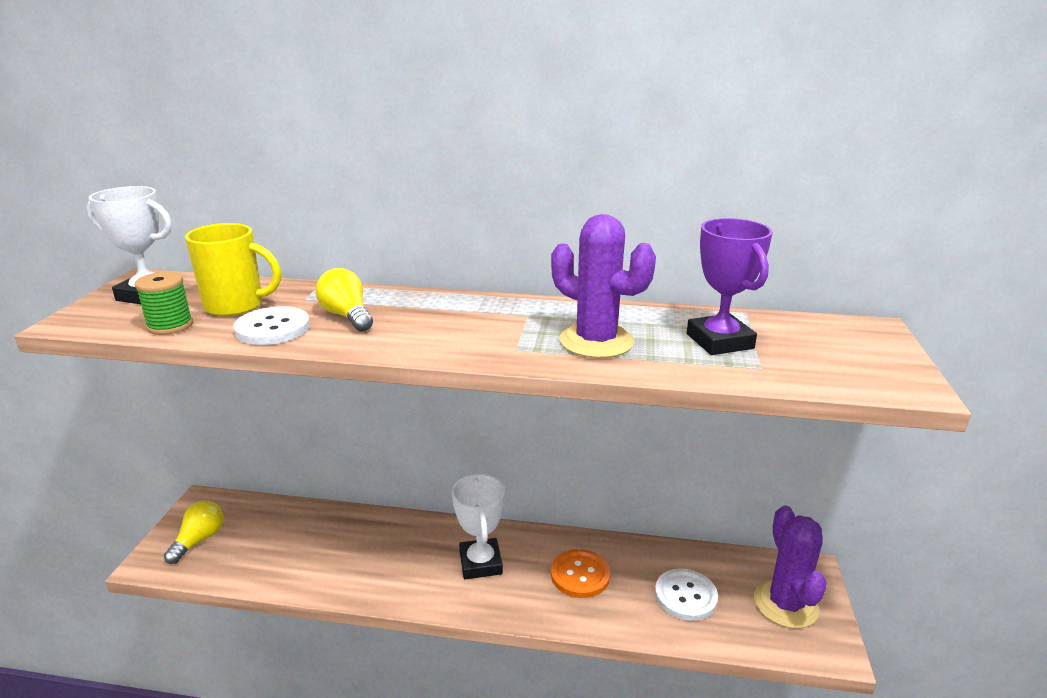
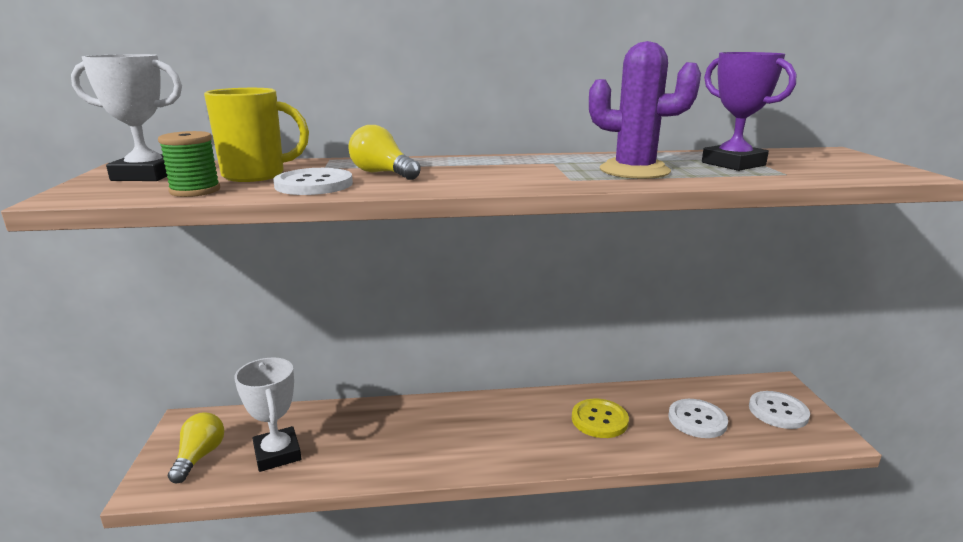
camera: 15 degrees left, 5 degrees down
(480, 563) = (504, 426): white trophy -> white trophy (277, 454)
(580, 575) = (599, 420): orange button -> yellow button
(785, 604) = (778, 411): purple cactus -> white button

